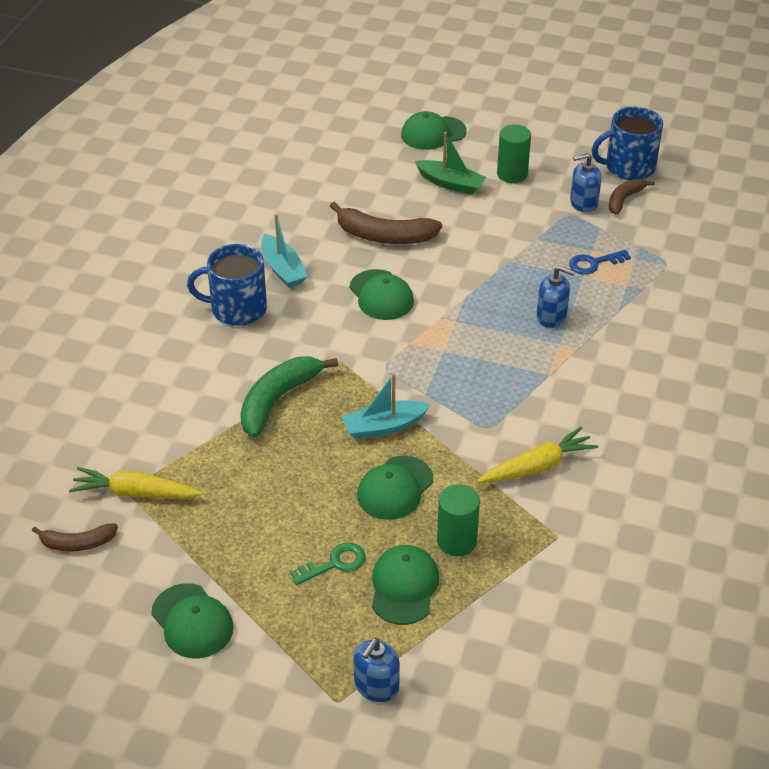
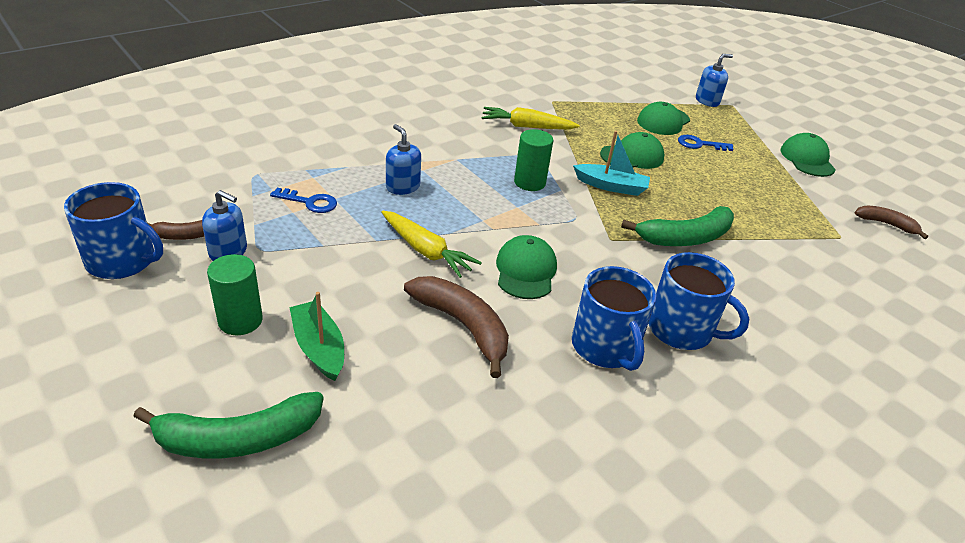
camera: 150 degrees left, 5 degrees down
(135, 493) = (833, 233): yellow carrot -> yellow carrot (426, 251)
(283, 269) = (605, 347): turquoise boat -> blue mug
(335, 563) = (700, 144): green key -> blue key
(433, 133) = (238, 438): green cap -> green banana
(456, 541) = (614, 122): green cylinder -> green cylinder (529, 182)

